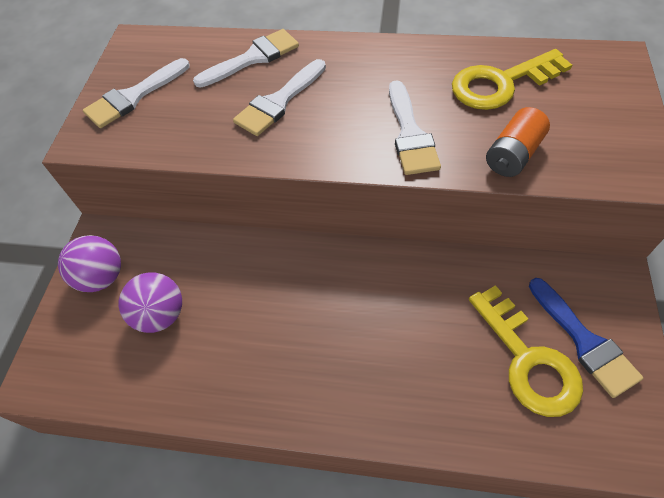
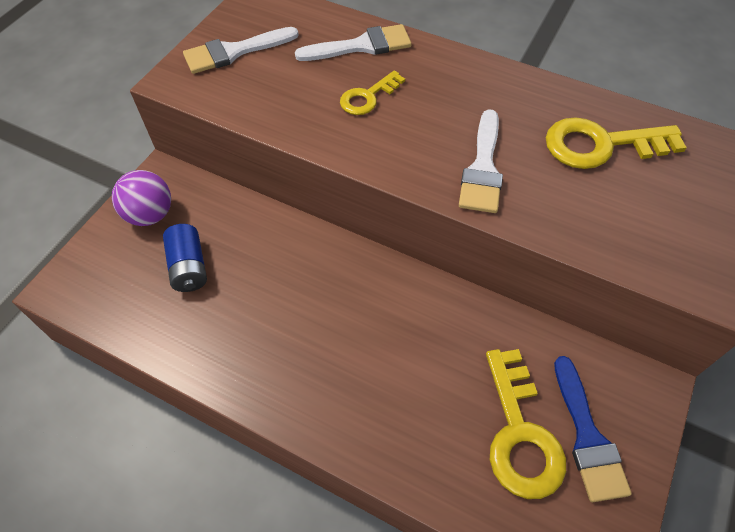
camera: 15 degrees right, 0 degrees up
(161, 314) = (189, 267): purple ball -> blue battery
(279, 101) = (368, 97): white brush -> yellow key
(513, 155) = (578, 221): orange battery -> none

